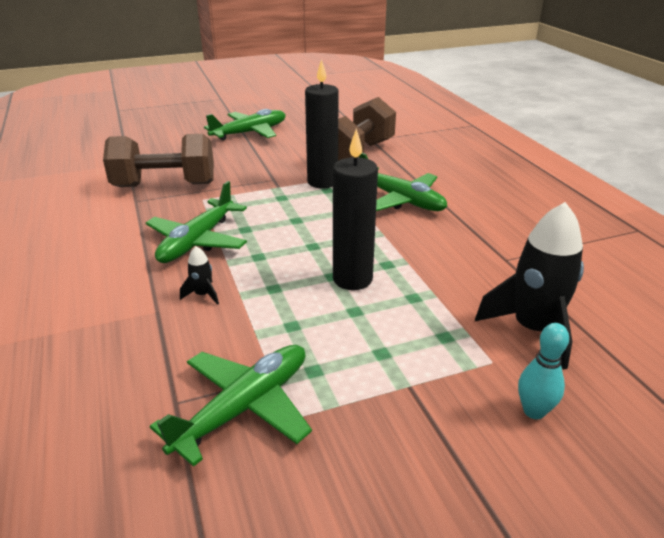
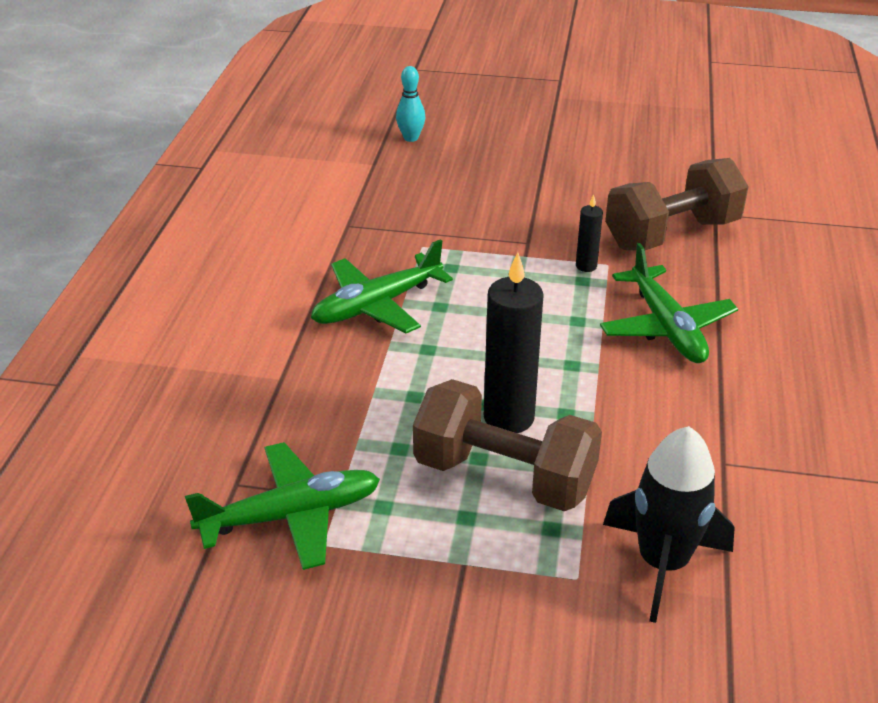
camera: 30 degrees right, 5 degrees up
(165, 185) = (393, 211): brown dumbbell -> brown dumbbell (504, 476)
(203, 295) = (337, 376): black rocket -> none
(249, 133) = (554, 154): green plane -> none
(322, 182) = (586, 266): black candle -> black candle, size x0.49
(534, 411) = (569, 647): turquoise bowling pin -> turquoise bowling pin (411, 138)

